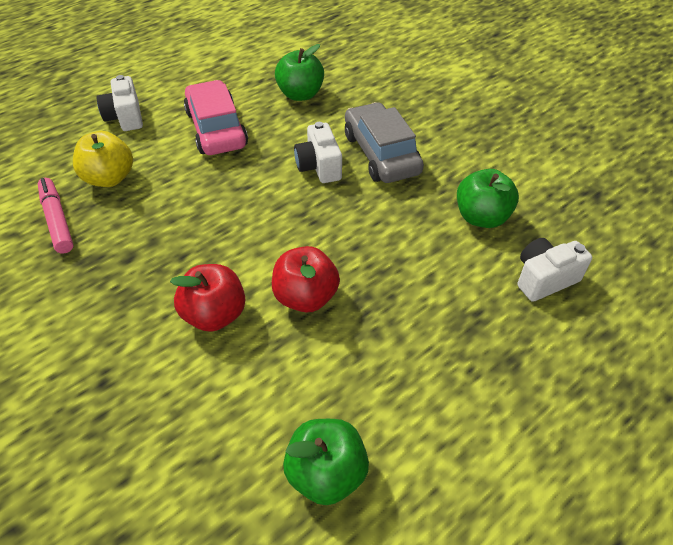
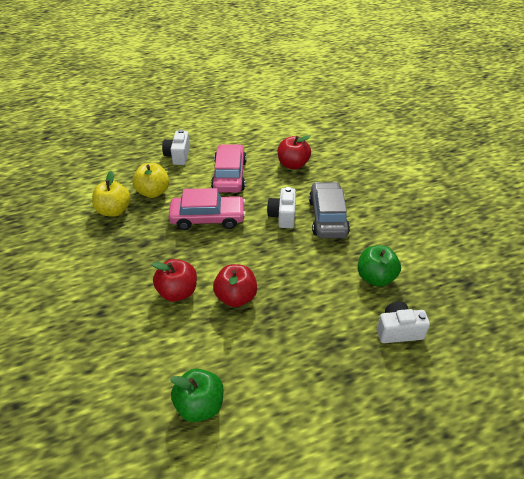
camera: 20 degrees right, 5 degrees down
(57, 220) = (114, 210): pink marker -> yellow apple
(212, 196) = (208, 218): none -> pink car
(300, 94) = (293, 164): green apple -> red apple

